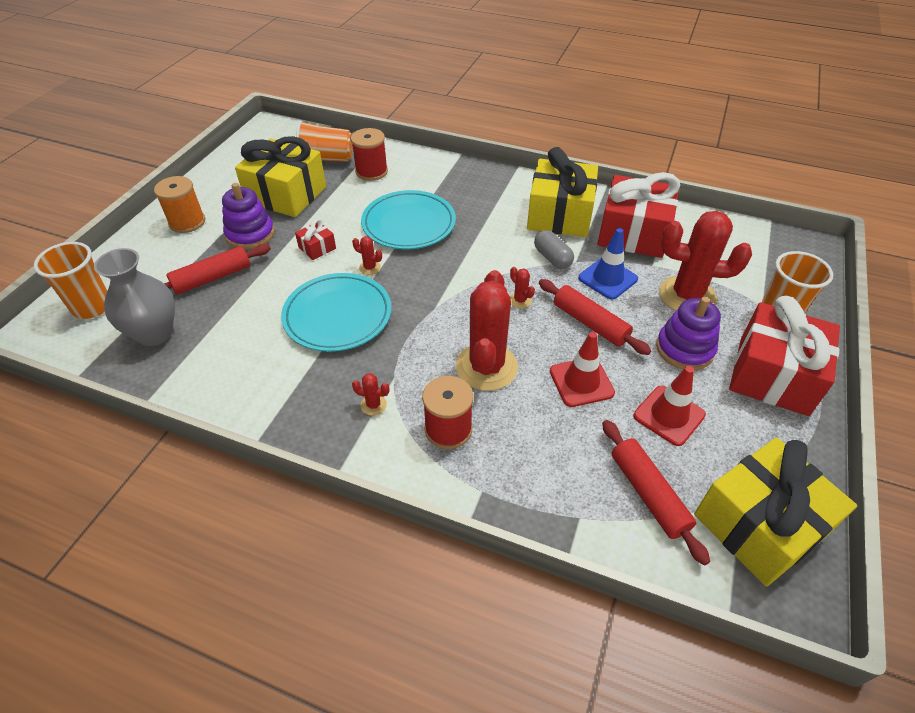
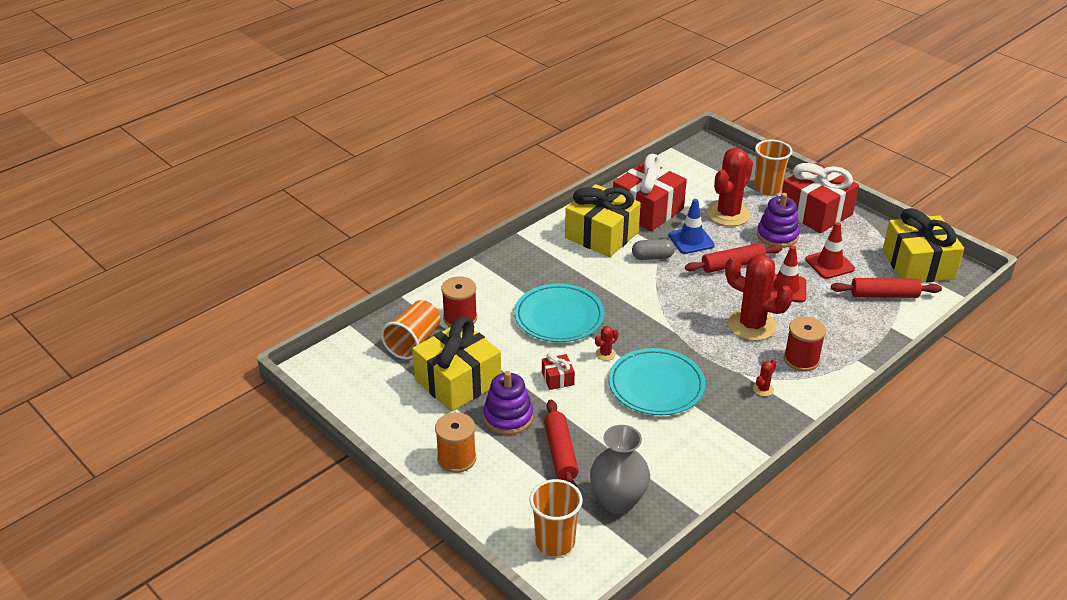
camera: 65 degrees left, 10 degrees down
(520, 300) = (691, 288): red cactus -> none

